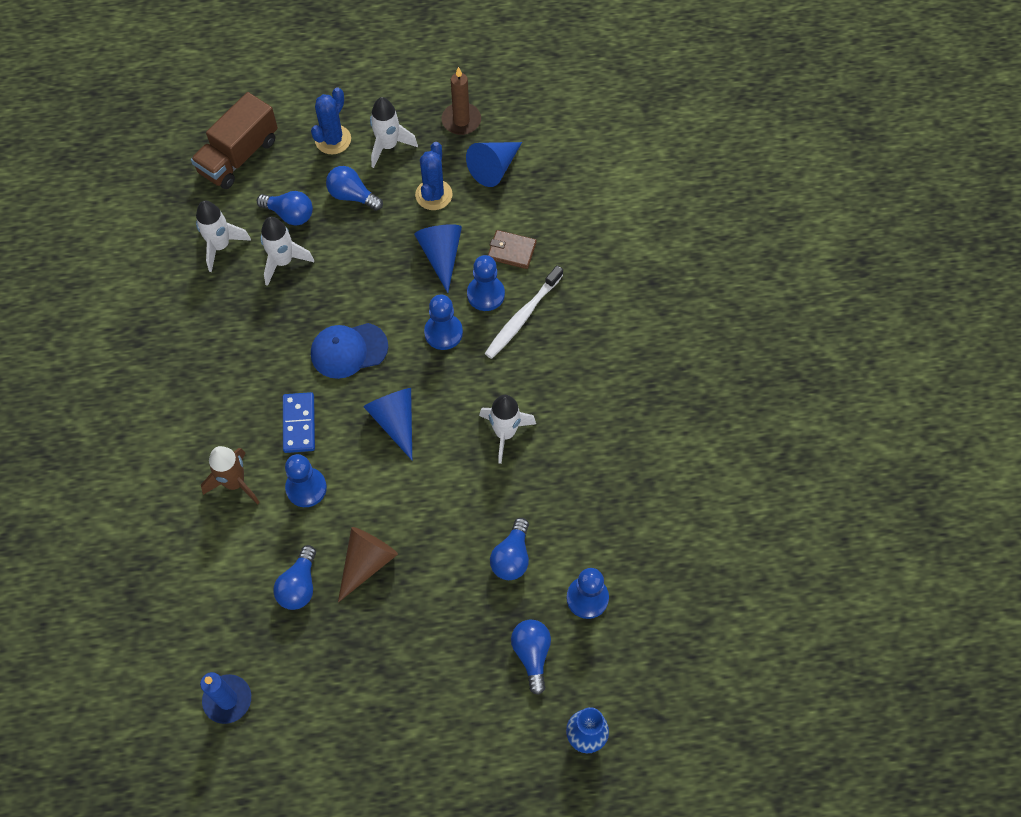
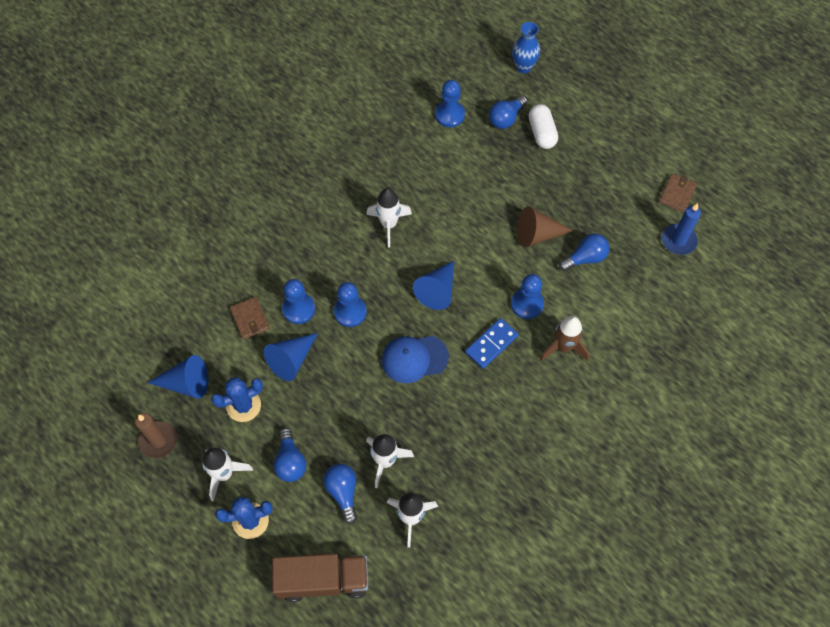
camera: 130 degrees left, 0 degrees up
(277, 753) = (677, 194): none -> brown wallet
(348, 350) = (414, 358): blue cap -> blue cap turned 135 degrees clockwise
(480, 677) = (541, 133): none -> white capsule
(512, 557) = (462, 165): blue light bulb -> none
(522, 317) = (297, 274): white toothbrush -> none

